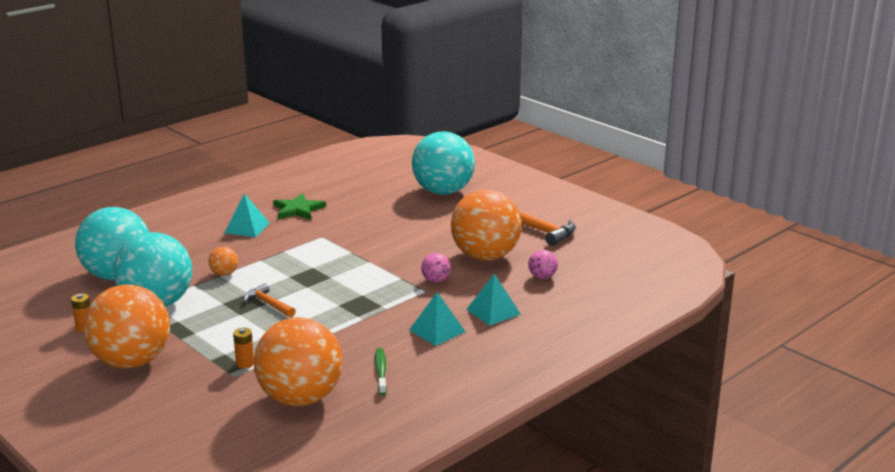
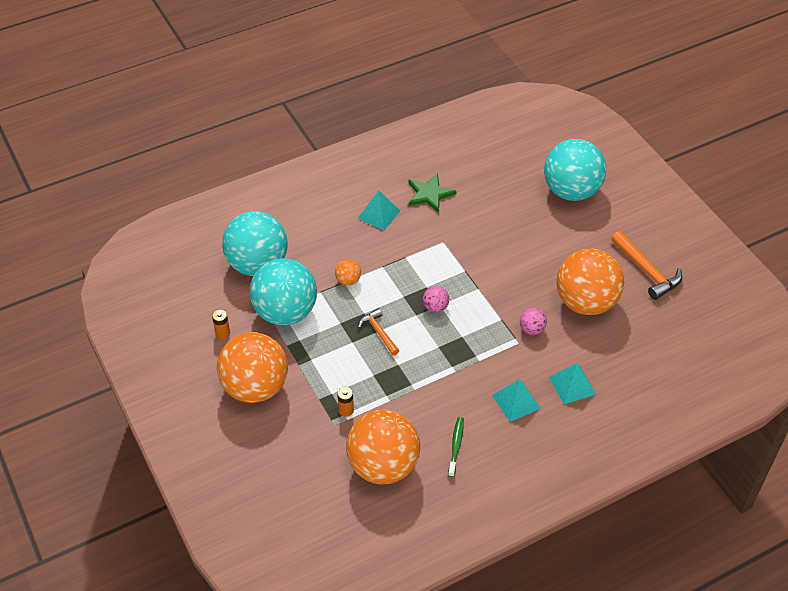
camera: 15 degrees right, 25 degrees up
(542, 277) = (630, 344): pink ball -> pink ball (435, 307)

